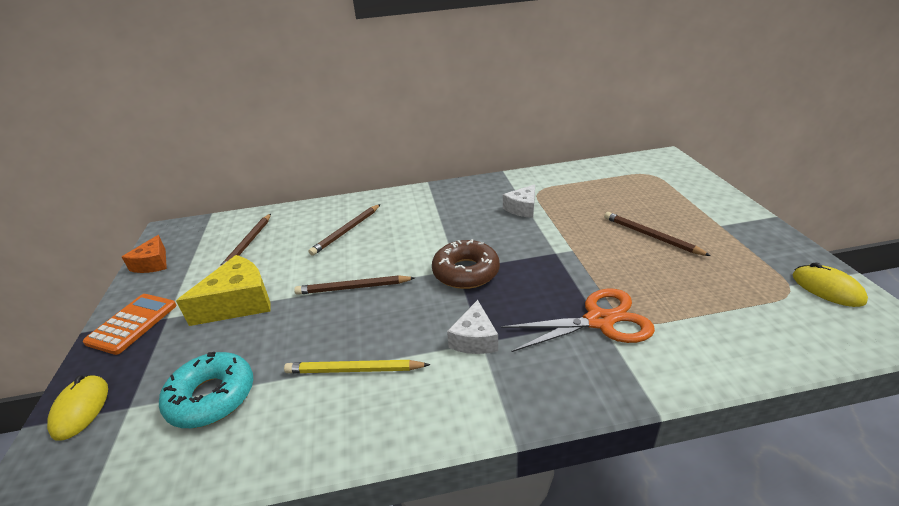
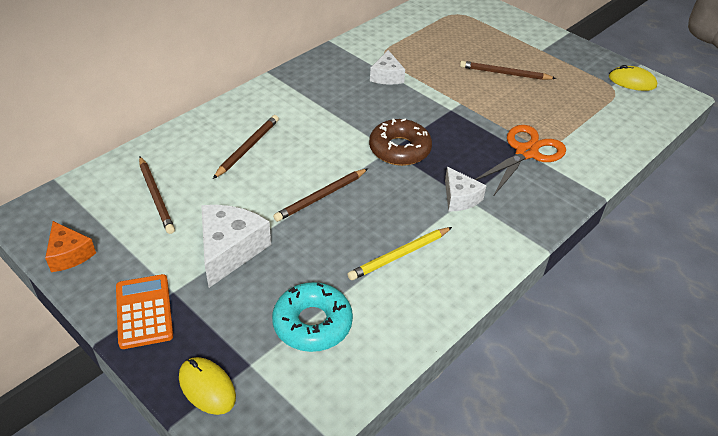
camera: 40 degrees left, 10 degrees up
(239, 303) = (230, 250): yellow cheese -> white cheese
(347, 231) = (247, 148): brown pencil -> brown pencil turned 150 degrees counterclockwise

